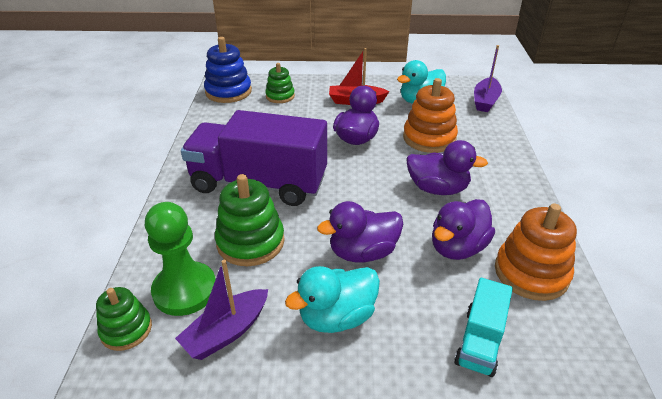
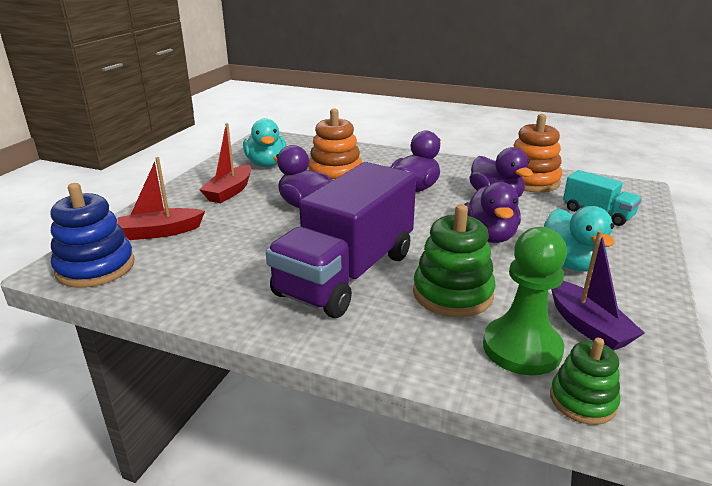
camera: 70 degrees left, 10 degrees down
(280, 96) = (160, 232): green stacking toy -> red boat
(485, 101) = (297, 141): purple boat -> none

